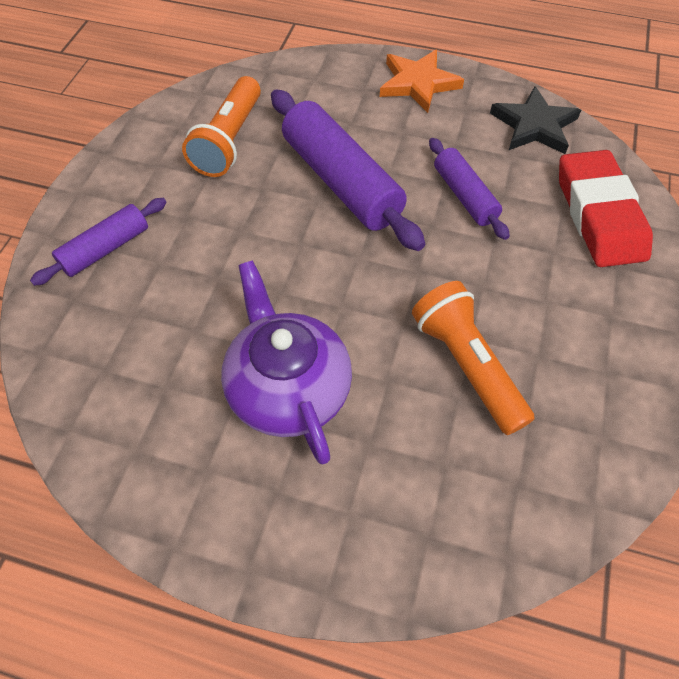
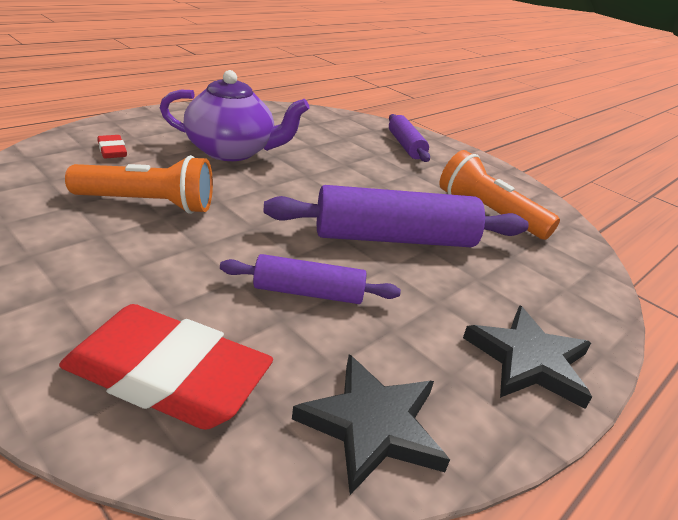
camera: 115 degrees right, 25 degrees down
(406, 498) = (112, 150): none -> red eraser
(418, 83) = (528, 360): orange star -> black star

